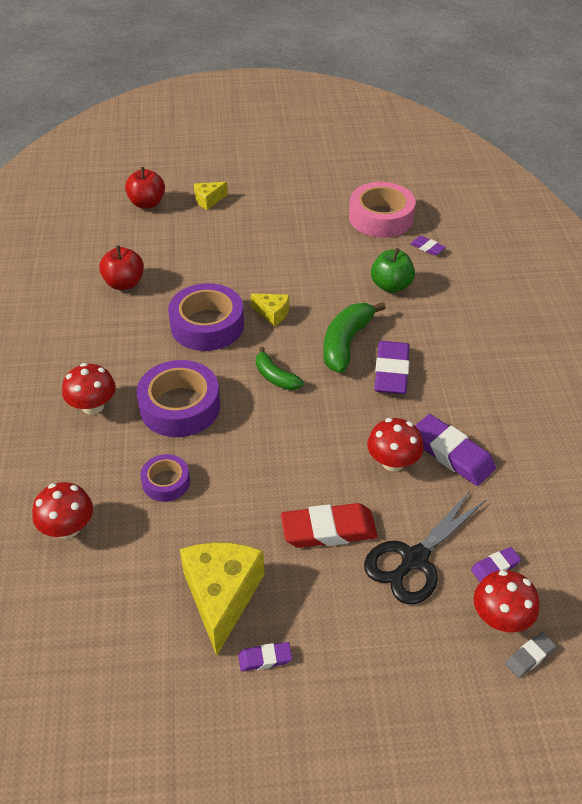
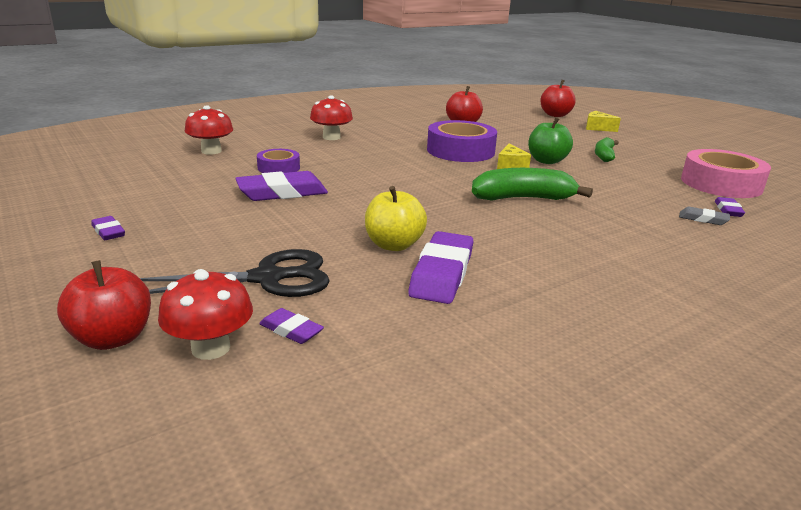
camera: 60 degrees right, 20 degrees down
(180, 406) = (362, 158): purple tape -> none
(221, 596) = (171, 205): yellow cheese -> none
(275, 377) = (438, 180): green banana -> green banana (604, 155)
(328, 530) = (276, 231): red eraser -> none
(391, 286) = (636, 203): green apple -> green apple (546, 161)
(391, 372) = (517, 223): purple eraser -> purple eraser (282, 192)
(393, 462) = (394, 245): red mushroom -> yellow apple
(414, 559) = (267, 278): black scissors -> black scissors turned 150 degrees clockwise
(466, 675) = (113, 338): none -> red apple
(529, 656) = (155, 381): grey eraser -> grey eraser (703, 219)

